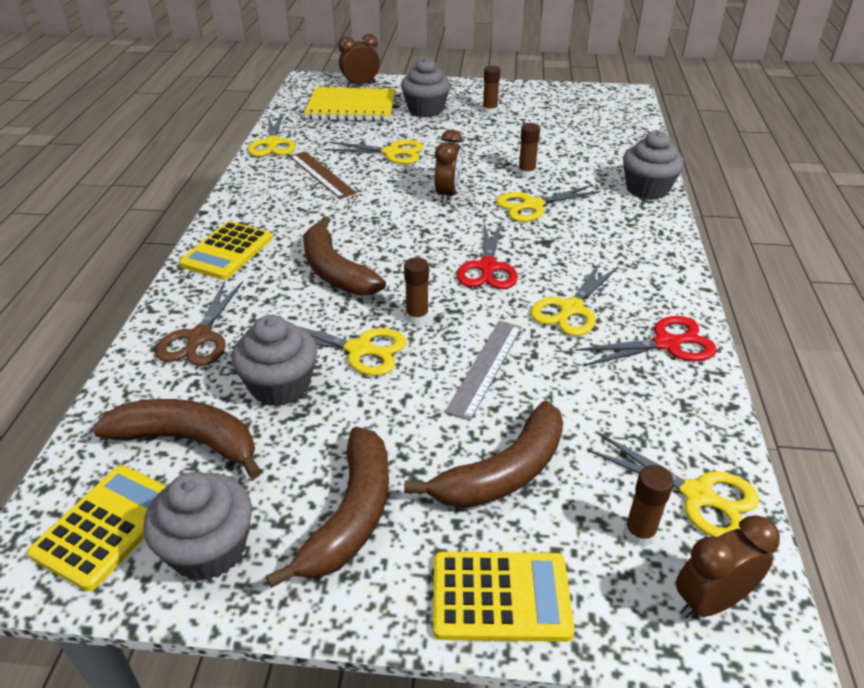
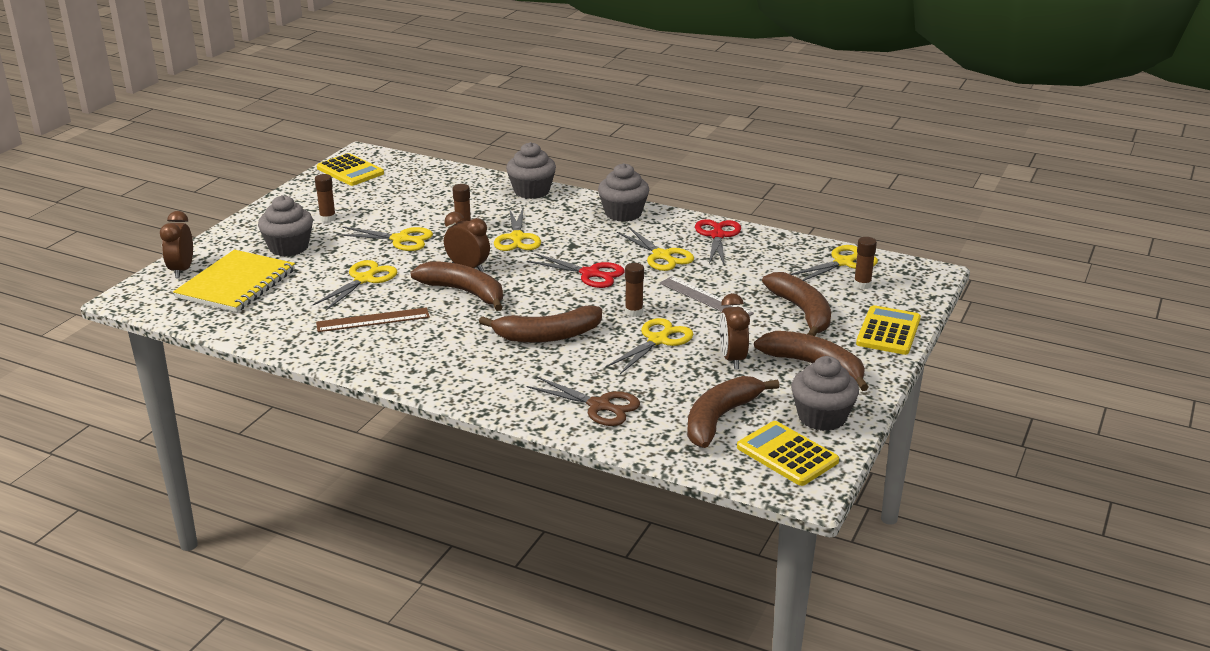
camera: 70 degrees left, 10 degrees down
(227, 251) = (476, 383): yellow calculator -> yellow calculator (350, 171)
(272, 143) = (275, 338): yellow scissors -> yellow scissors (400, 239)
(280, 386) = (680, 376): grey cupcake -> grey cupcake (623, 213)
(398, 204) = (464, 292): none -> brown banana
(710, 601) = (909, 279): brown clock -> brown clock (732, 359)

